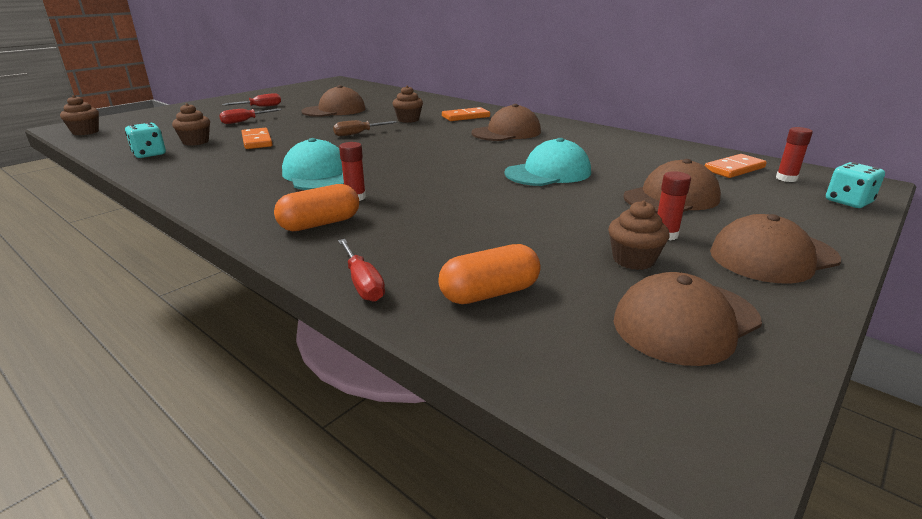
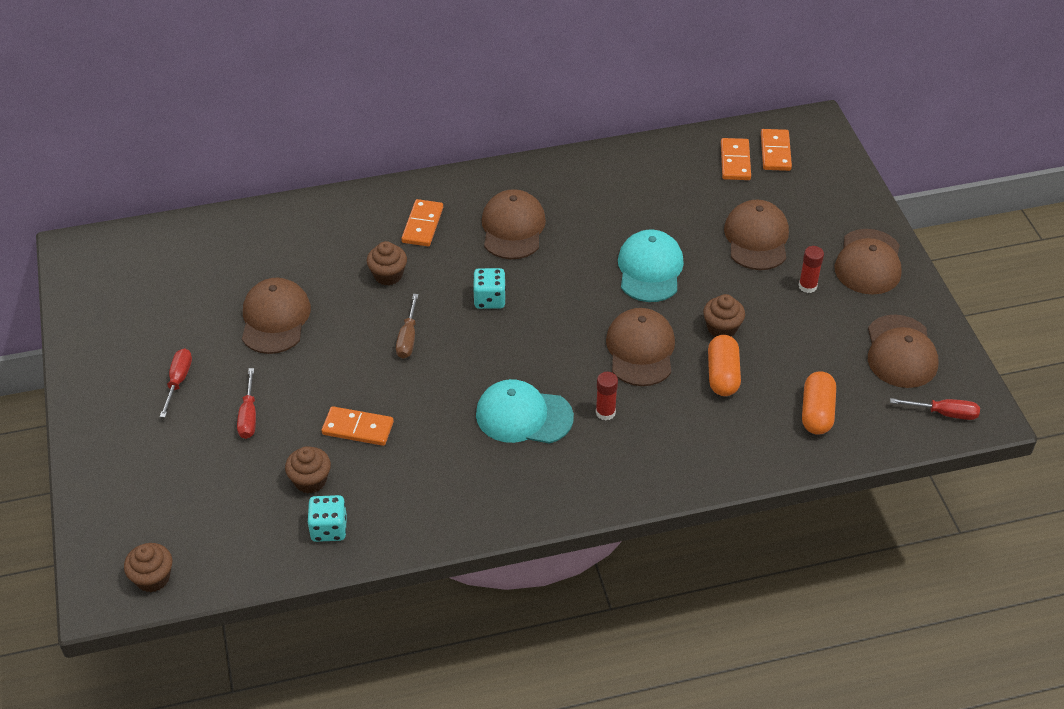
camera: 55 degrees left, 20 degrees up
(320, 224) = (646, 453): orange capsule -> orange capsule (722, 375)
(362, 283) = (761, 464): red screwdriver -> red screwdriver (944, 413)
(450, 191) = (640, 350): none -> brown cap
(633, 260) = (827, 325): brown cupcake -> brown cupcake (722, 328)
(786, 178) = (775, 152): red glue stick -> orange domino
(848, 202) = (833, 161): turquoise dice -> turquoise dice (489, 299)

